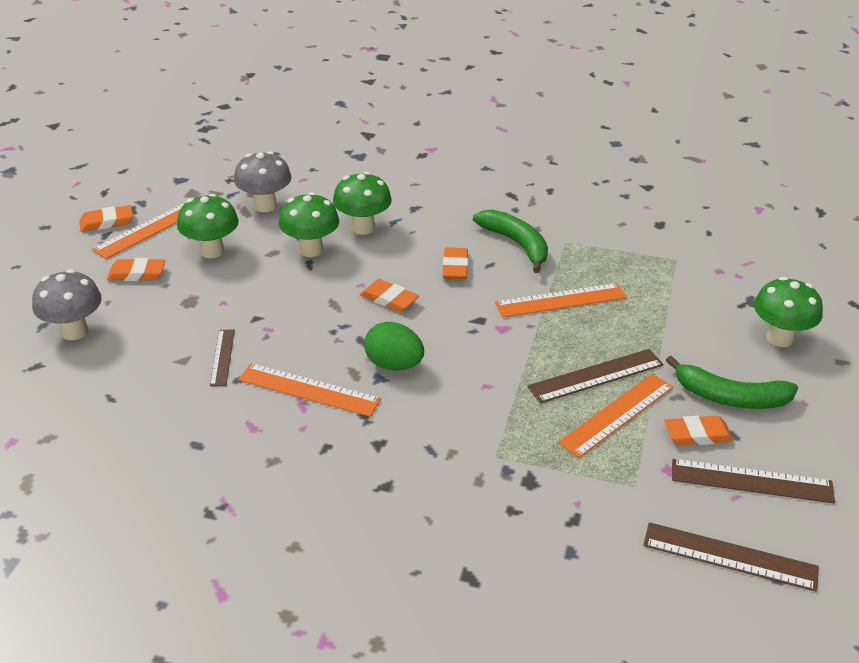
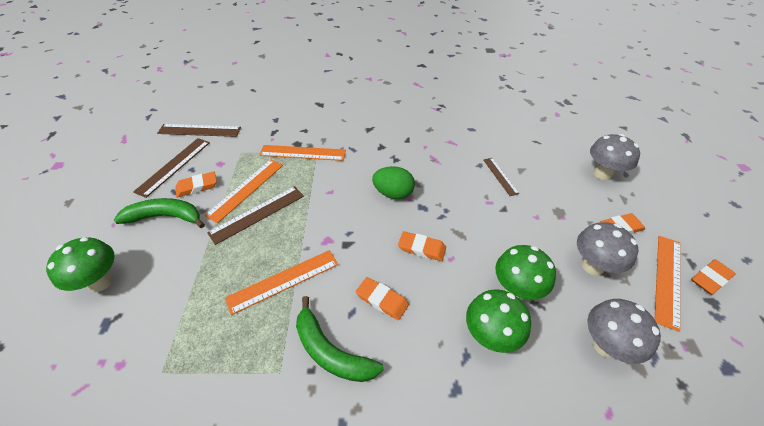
camera: 165 degrees right, 10 degrees up
(211, 251) = (592, 266): green mushroom -> grey mushroom
(309, 389) = (435, 167): orange ruler -> orange ruler (302, 153)
(455, 267) = (382, 300): orange eraser -> orange eraser turned 45 degrees counterclockwise
(751, 481) = (174, 166): brown ruler -> brown ruler turned 60 degrees counterclockwise

